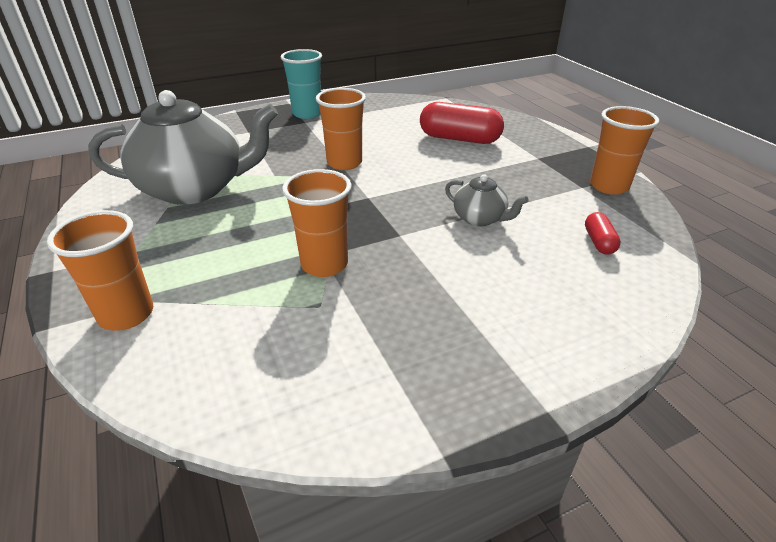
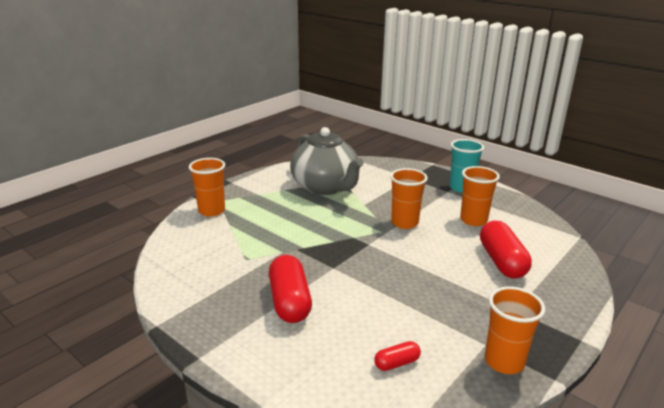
camera: 65 degrees right, 10 degrees down
(324, 264) = (283, 249): orange cup -> orange cup (473, 220)
(454, 288) = (289, 301): none -> red capsule
(480, 218) = (381, 296): grey teapot -> none

